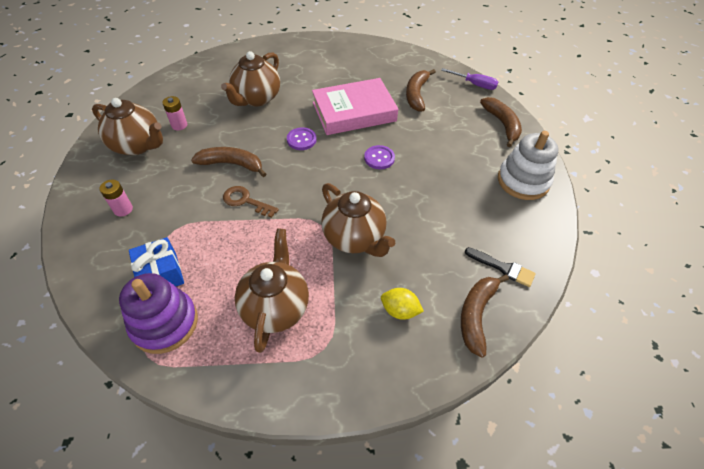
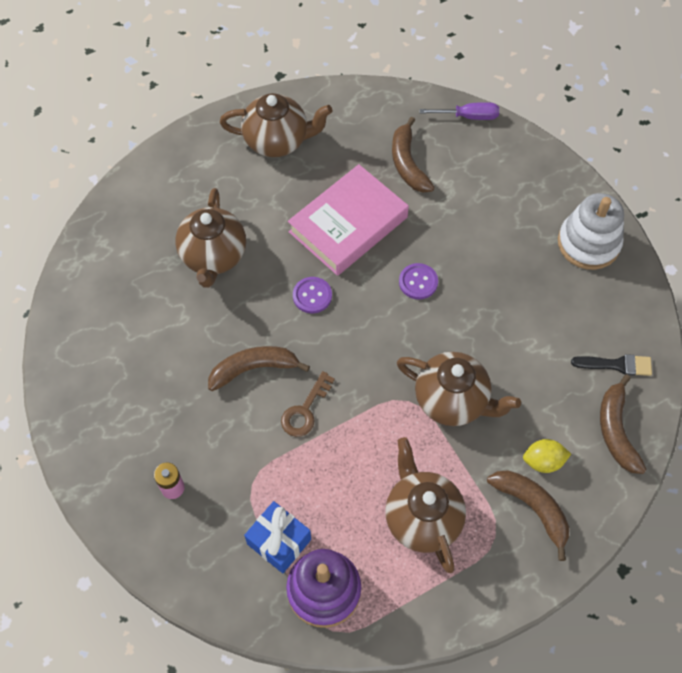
camera: 25 degrees left, 10 degrees up
(137, 145) = (117, 395): brown teapot -> brown teapot (277, 141)
(179, 125) = (146, 342): pink battery -> none
(245, 201) = (305, 410): brown key -> brown key turned 60 degrees counterclockwise
(502, 124) = (530, 168): brown banana -> brown banana (532, 508)

